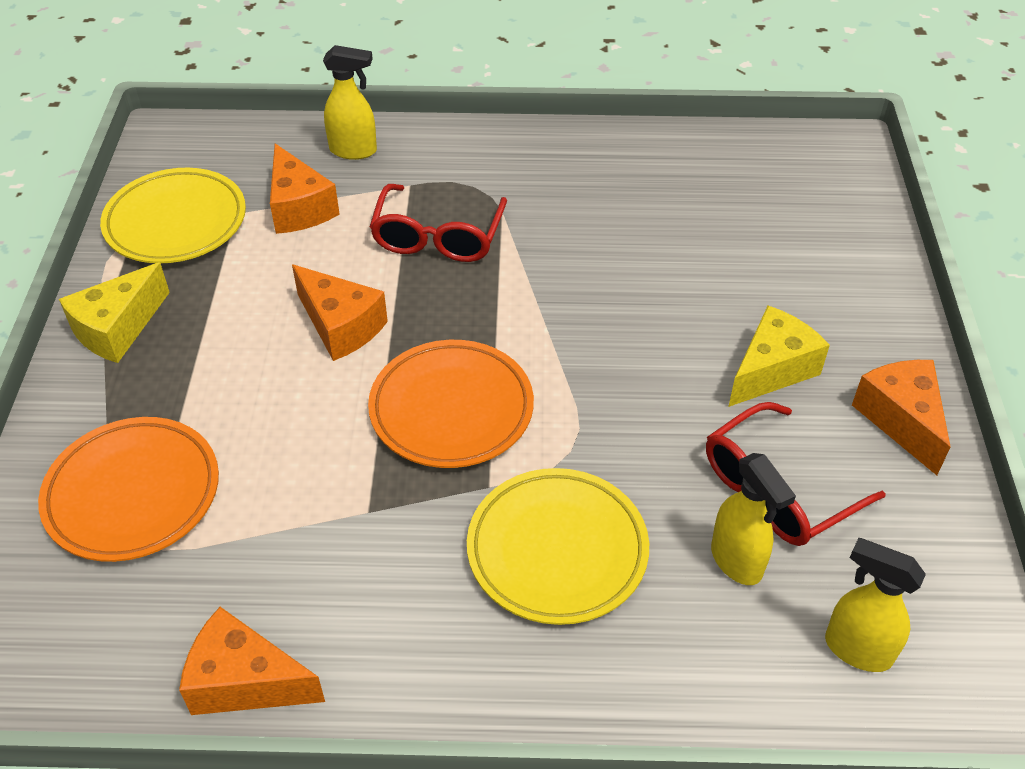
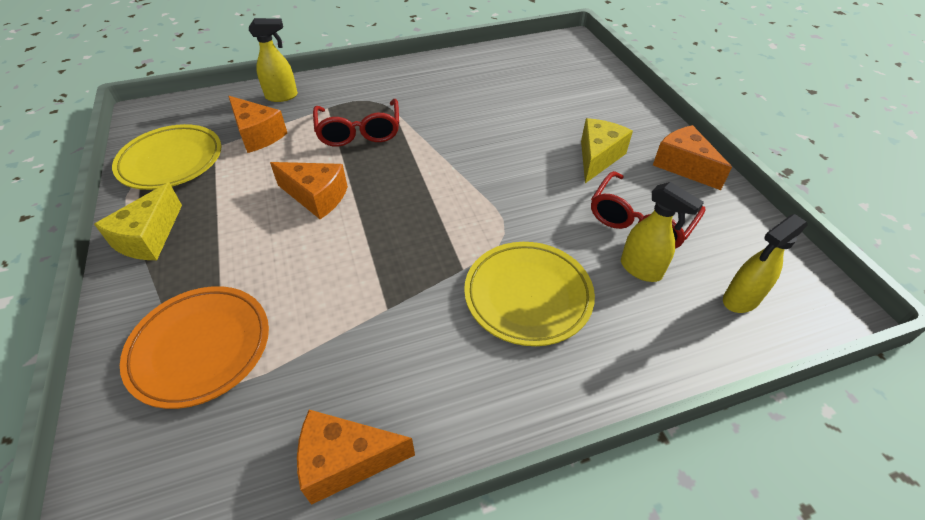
camera: 20 degrees left, 0 degrees up
(451, 409) = (415, 228): orange plate -> none
(856, 649) = (740, 300): yellow spray bottle -> yellow spray bottle turned 45 degrees counterclockwise

